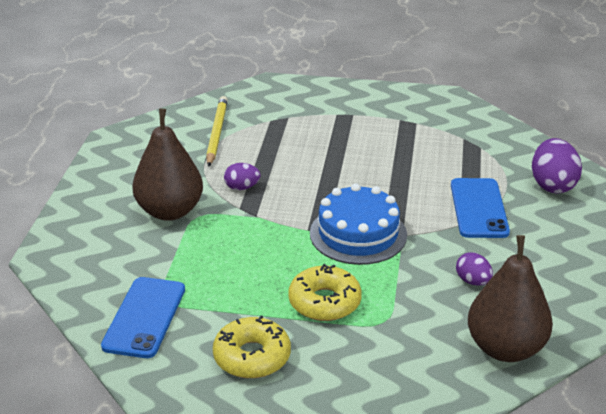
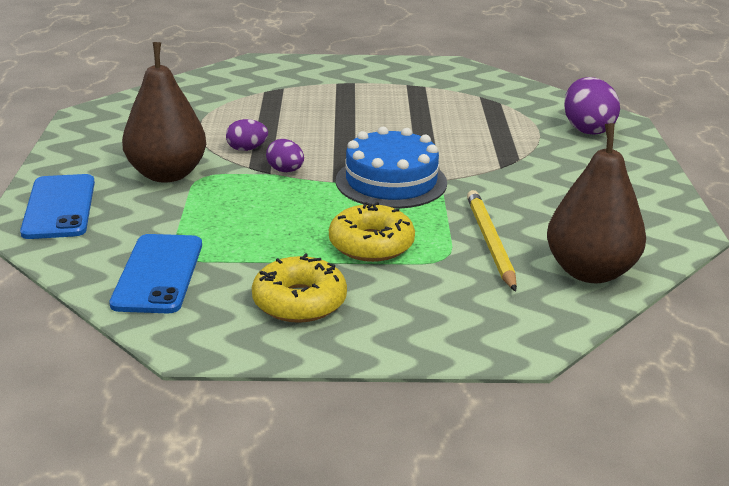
camera: 10 degrees left, 5 degrees down
(216, 133) = (205, 105): yellow pencil -> yellow pencil (489, 242)
(473, 281) = (532, 215): purple egg -> purple egg (285, 171)
(479, 208) = (516, 152): blue phone -> blue phone (59, 207)

